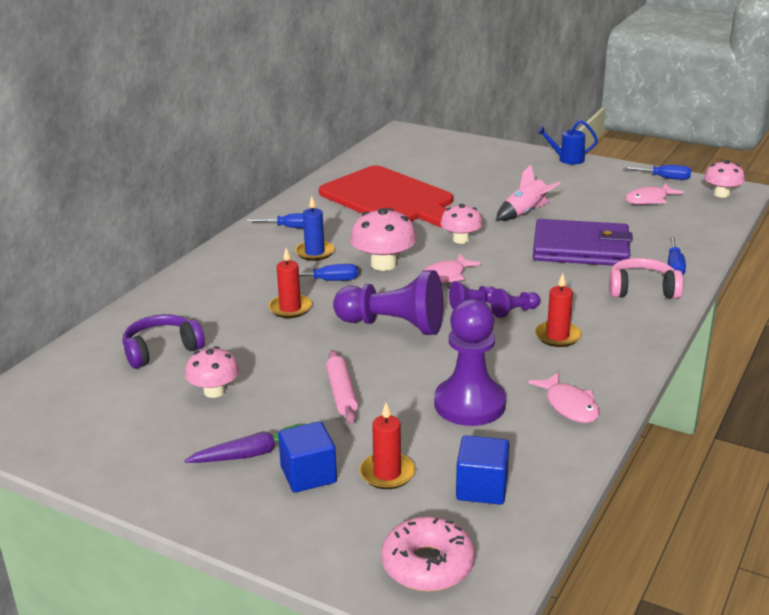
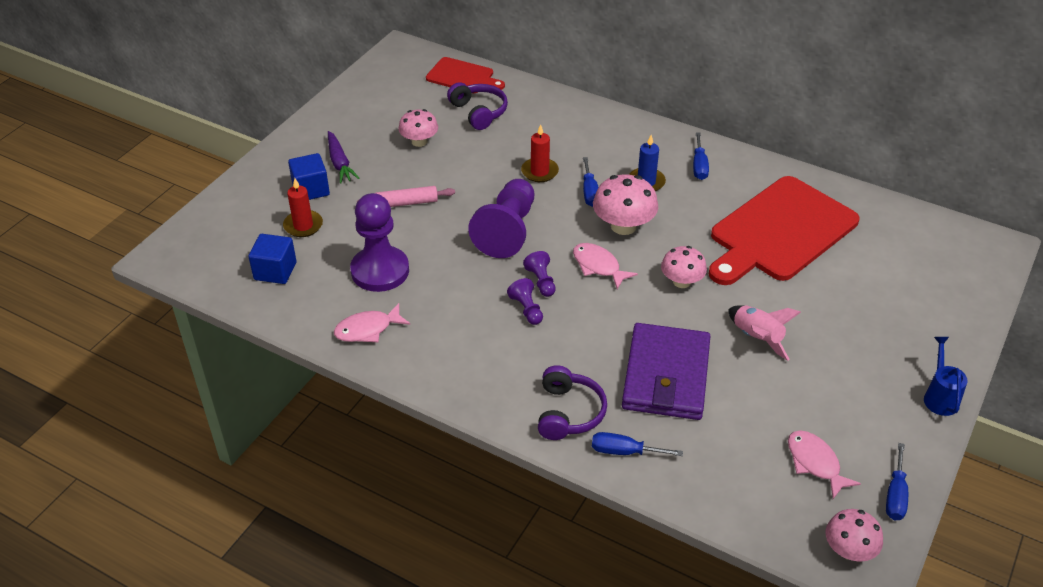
camera: 90 degrees right, 15 degrees up
(74, 365) = (463, 76): none -> red cutting board
(428, 565) = (207, 242): pink donut -> none
(557, 336) = (479, 335): red candle -> none
(642, 290) = (568, 412): pink headphones -> purple headphones

